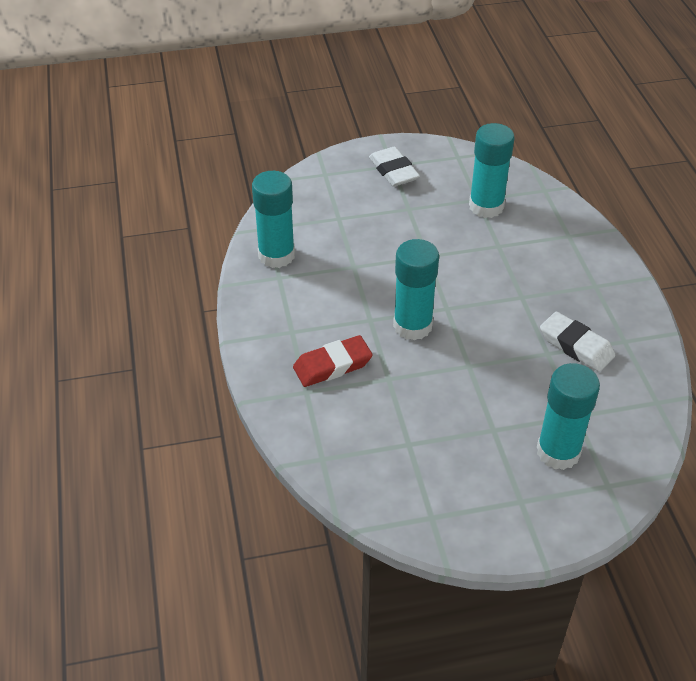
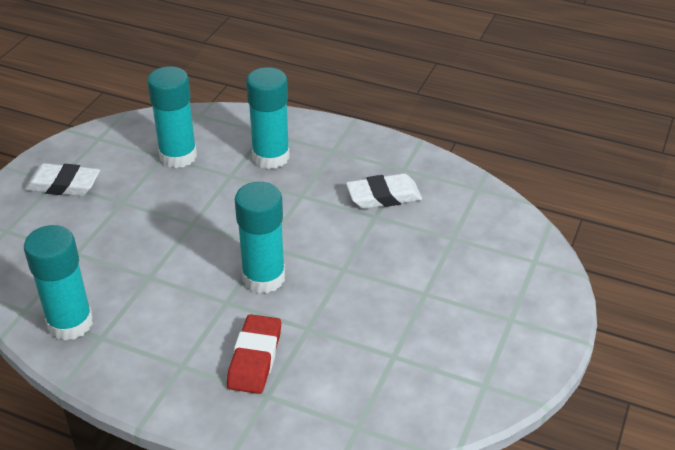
camera: 55 degrees left, 5 degrees down
(558, 452) = (480, 269): turquoise glue stick -> turquoise glue stick (271, 157)

